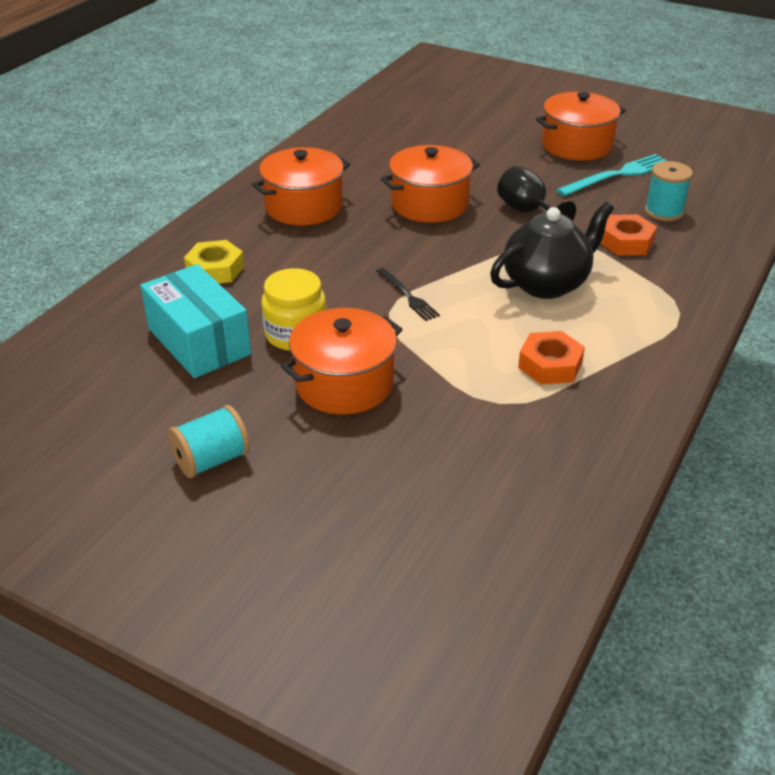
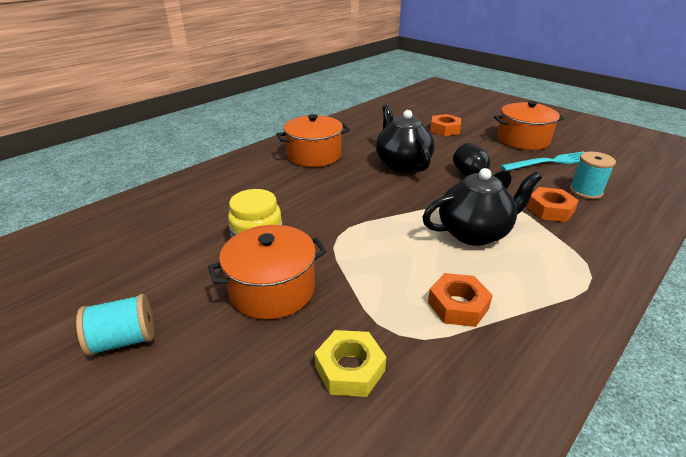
camera: 15 degrees right, 5 degrees down
(199, 341) = (185, 235): turquoise box -> none
(215, 269) = (231, 187): yellow nut -> yellow nut (350, 369)
(408, 296) = (358, 225): black fork -> none
(429, 204) = (402, 164): orange pot -> black teapot
(468, 141) = (444, 129): none -> orange nut

